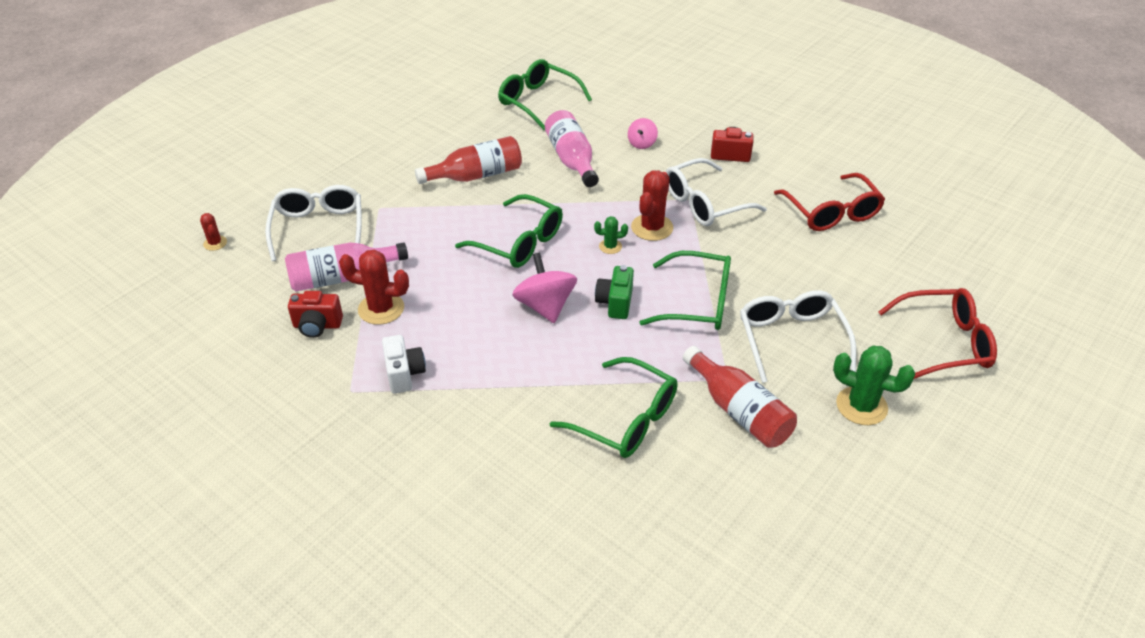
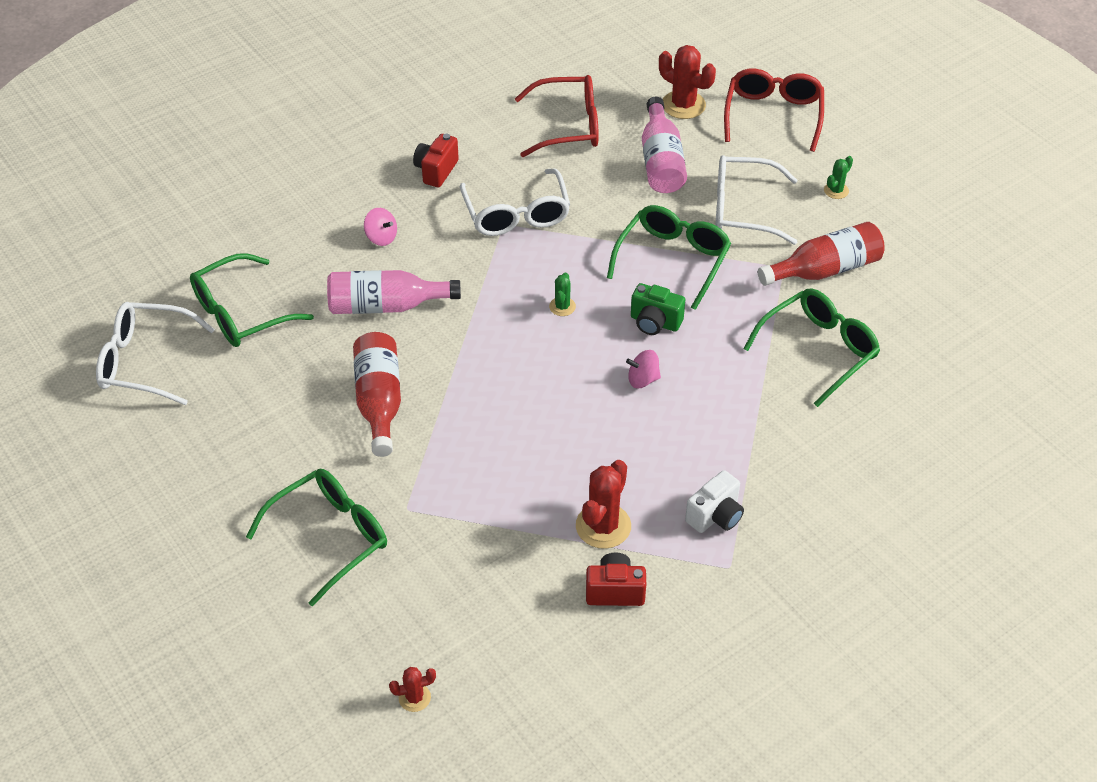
camera: 75 degrees left, 5 degrees up
(317, 326) = (615, 591): red camera -> red camera turned 105 degrees counterclockwise
(318, 228) = (425, 577): white glasses -> white glasses (144, 362)
(342, 277) = (534, 560): pink bottle -> pink bottle (661, 161)
(404, 374) = (715, 516): white camera -> white camera turned 135 degrees clockwise
(520, 243) = (528, 382): green glasses -> green glasses (331, 537)
(545, 306) = (643, 379): pink spinning top -> pink spinning top, size x0.56
(652, 227) = (542, 266): red cactus -> red cactus (683, 105)
(861, 406) = (836, 190): green cactus -> green cactus, size x0.54

